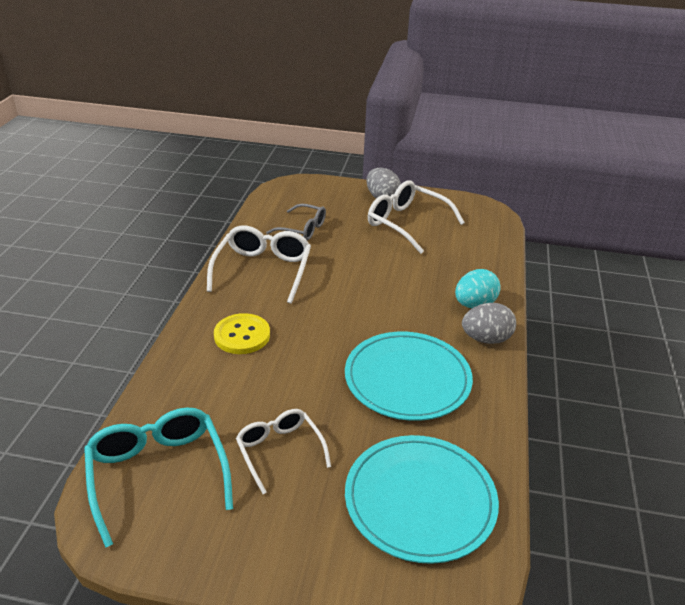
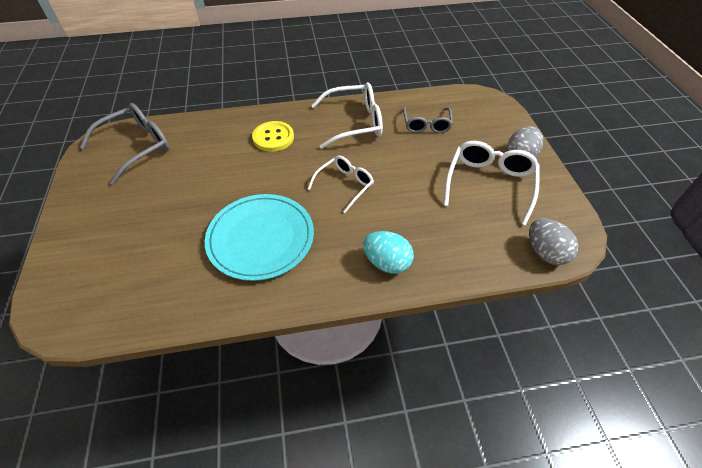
camera: 70 degrees right, 15 degrees up
(158, 474) = (137, 147): turquoise glasses -> grey glasses
(279, 451) = (166, 190): white glasses -> white glasses (345, 185)
(420, 500) = (132, 276): turquoise plate -> none
(486, 339) = (338, 282): grey egg -> grey egg (545, 252)

